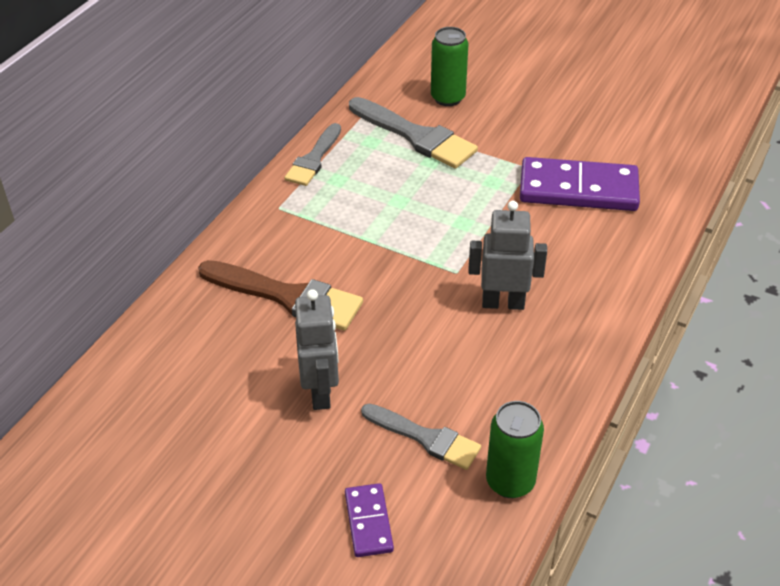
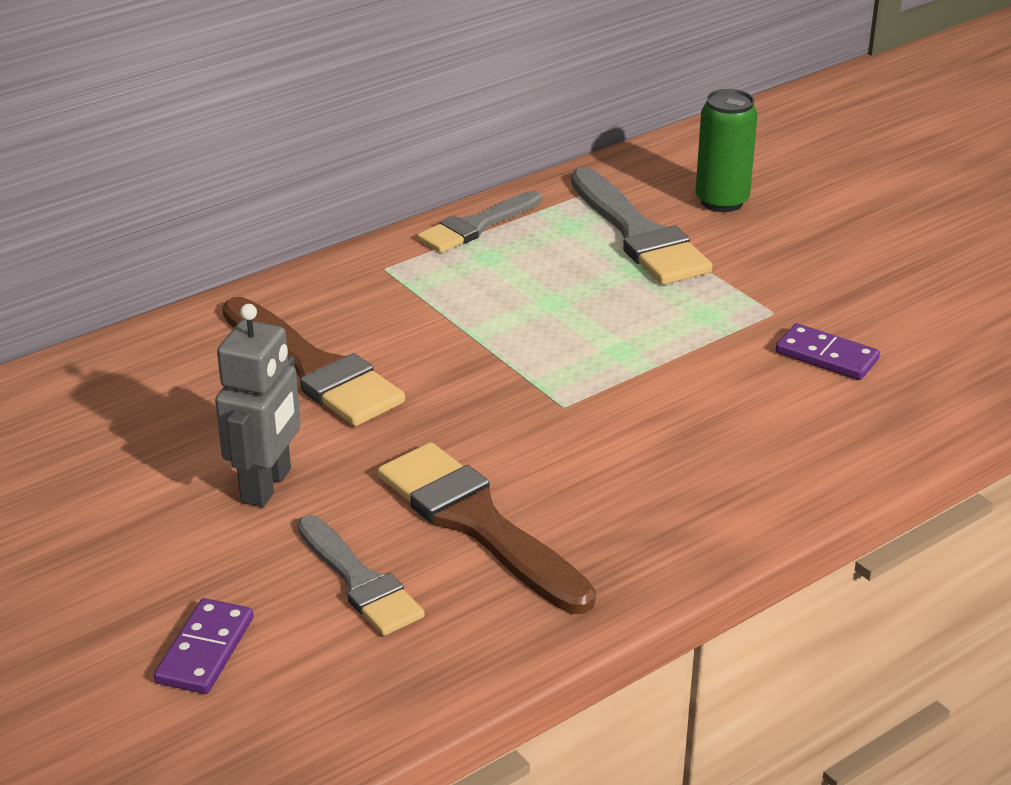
camera: 25 degrees right, 10 degrees down
(465, 372) = (478, 524): none -> brown brush
(503, 303) = (599, 459): grey robot -> none
(510, 481) = (432, 671): green can -> none
(578, 189) = (826, 356): purple domino -> purple domino, size x0.50

